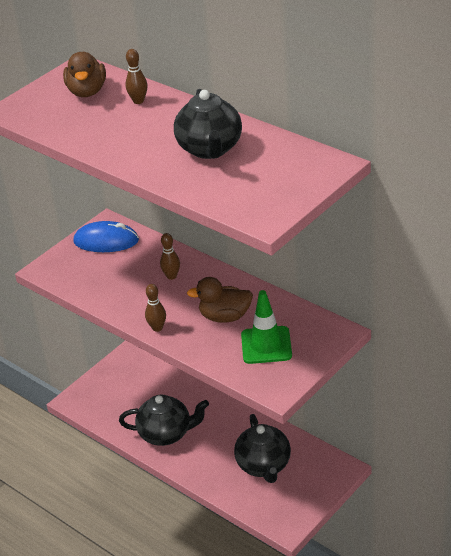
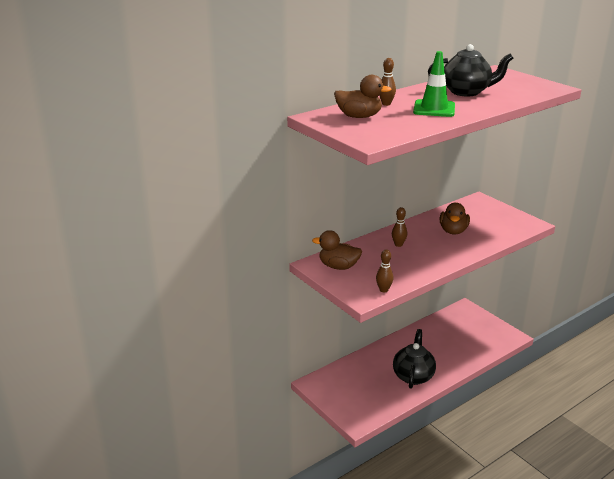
camera: 80 degrees left, 10 degrees down
(106, 241) = (338, 266): blue mouse -> brown duck
(157, 328) = (458, 256): brown bowling pin -> brown bowling pin (383, 290)
(264, 466) = (456, 336): black teapot -> none
(266, 345) = (487, 221): green traffic cone -> green traffic cone (434, 109)

